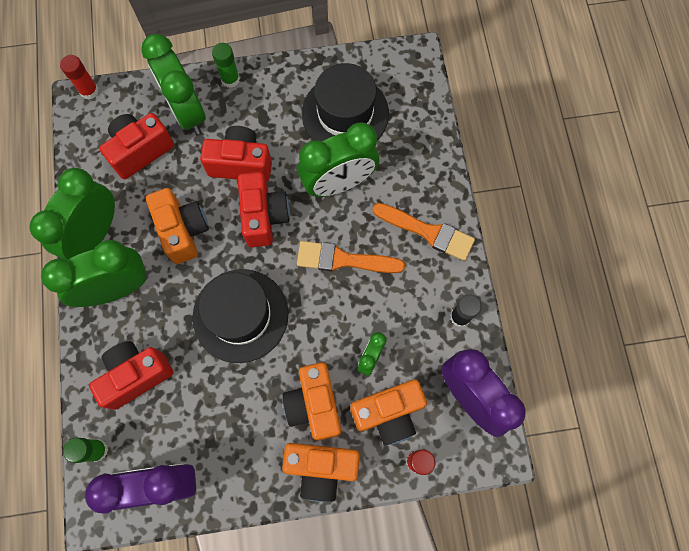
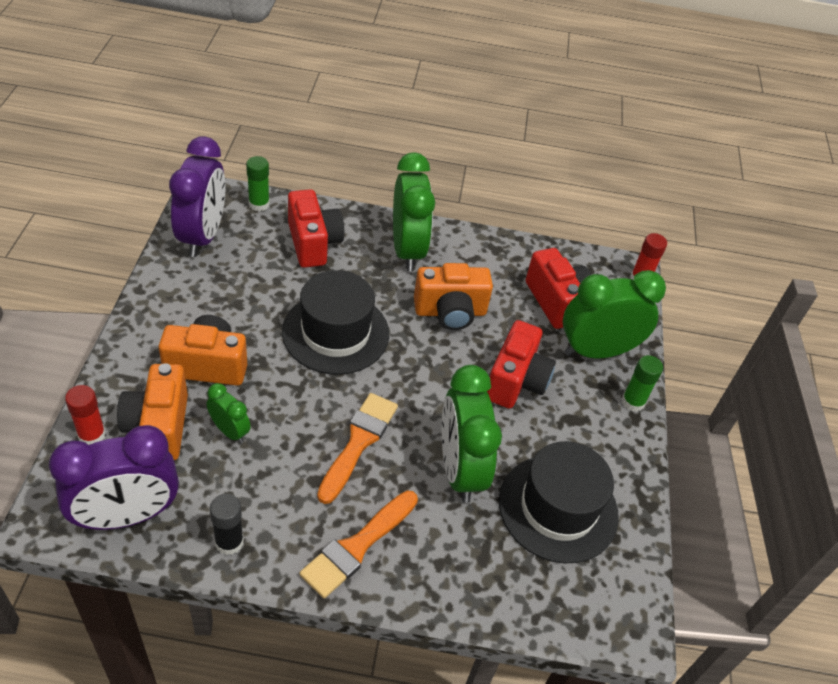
camera: 100 degrees right, 25 degrees down
(95, 234) = (471, 248): green clock -> none
(264, 216) = (442, 384): red camera -> none
(321, 468) = (140, 351): orange camera -> none

